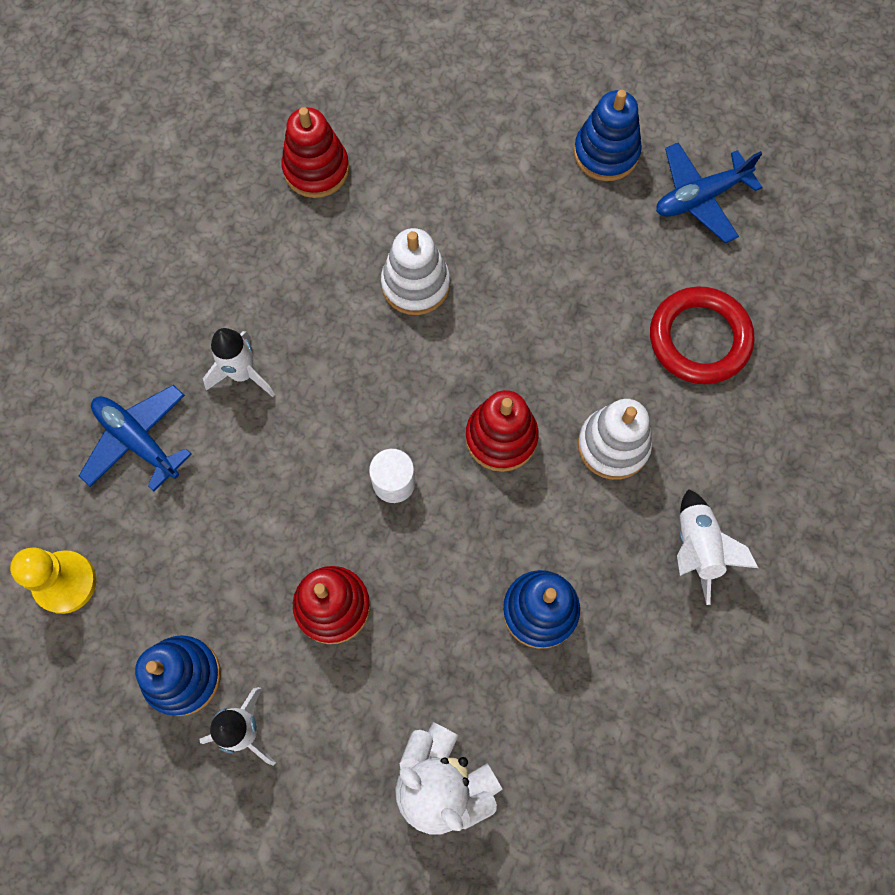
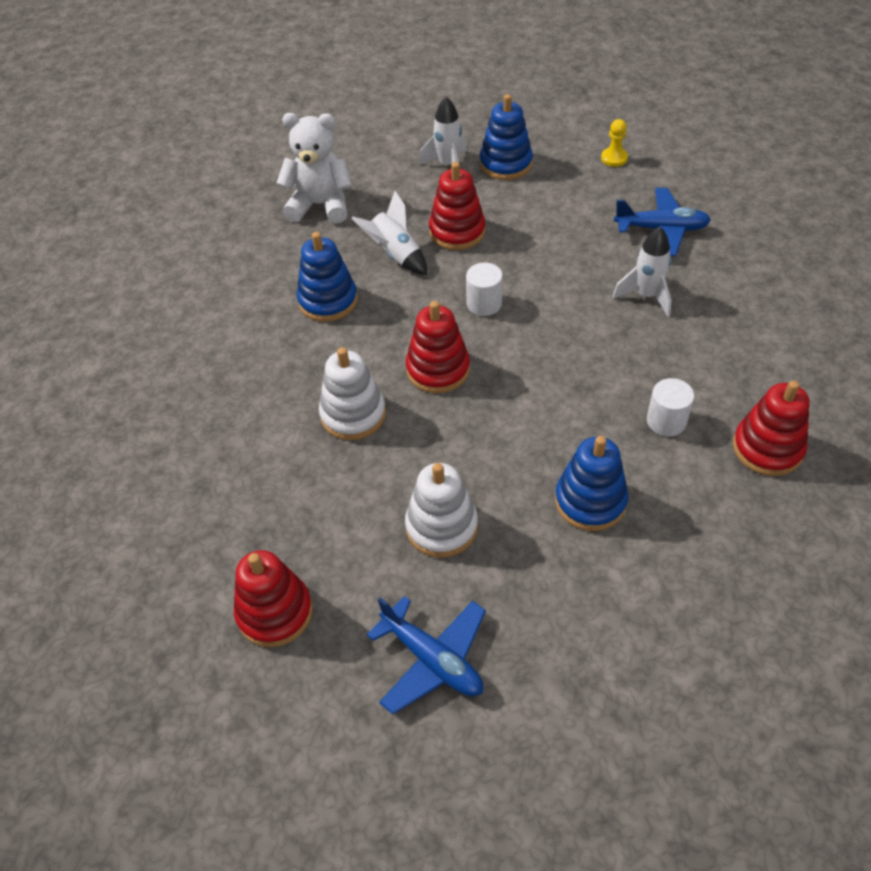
camera: 145 degrees right, 20 degrees down
(65, 582) = (614, 158): yellow pawn -> yellow pawn, size x0.60
(364, 245) = (666, 421): none -> white cylinder
(415, 284) = (598, 421): white stacking toy -> white stacking toy (441, 526)
(606, 153) = (555, 640): blue stacking toy -> blue stacking toy (590, 501)
(697, 548) = (244, 392): white rocket -> white rocket (395, 254)
(699, 339) = (341, 531): red ring -> none
(700, 197) = (432, 660): blue plane -> blue plane turned 105 degrees clockwise
(792, 309) = (275, 612): none -> red stacking toy

